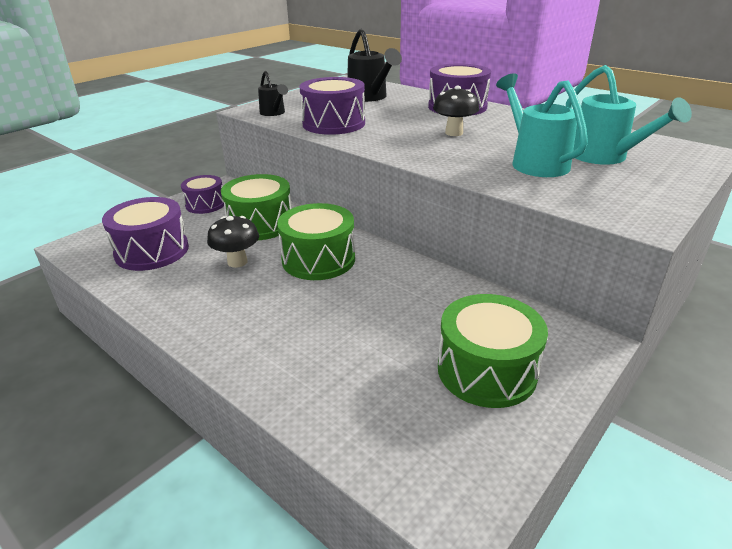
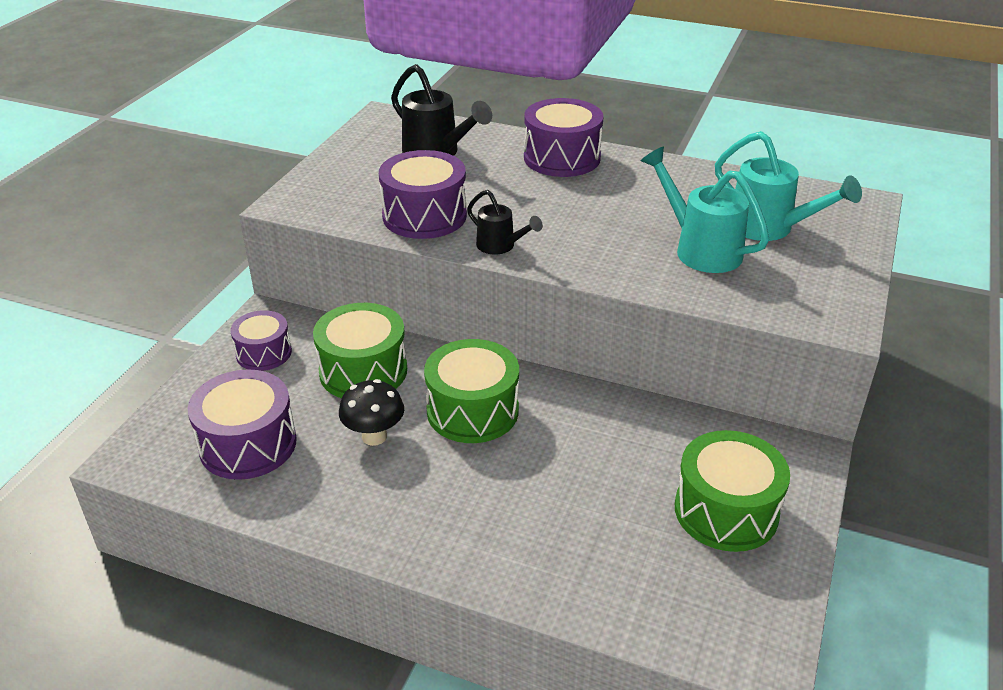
camera: 20 degrees left, 5 degrees up
(274, 113) = (326, 205): black watering can -> black watering can (500, 246)
(454, 133) = (585, 211): black mushroom -> none

